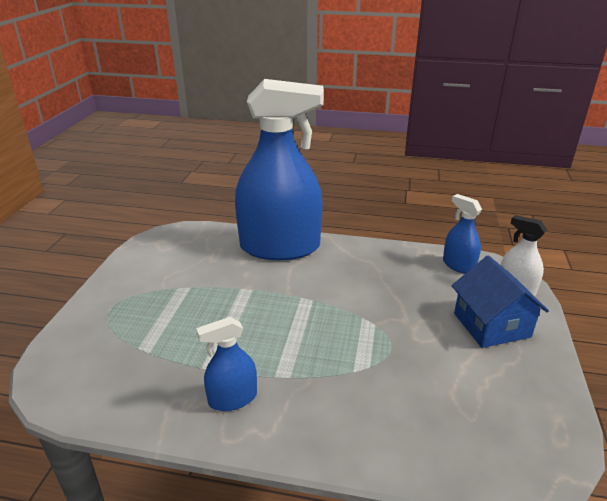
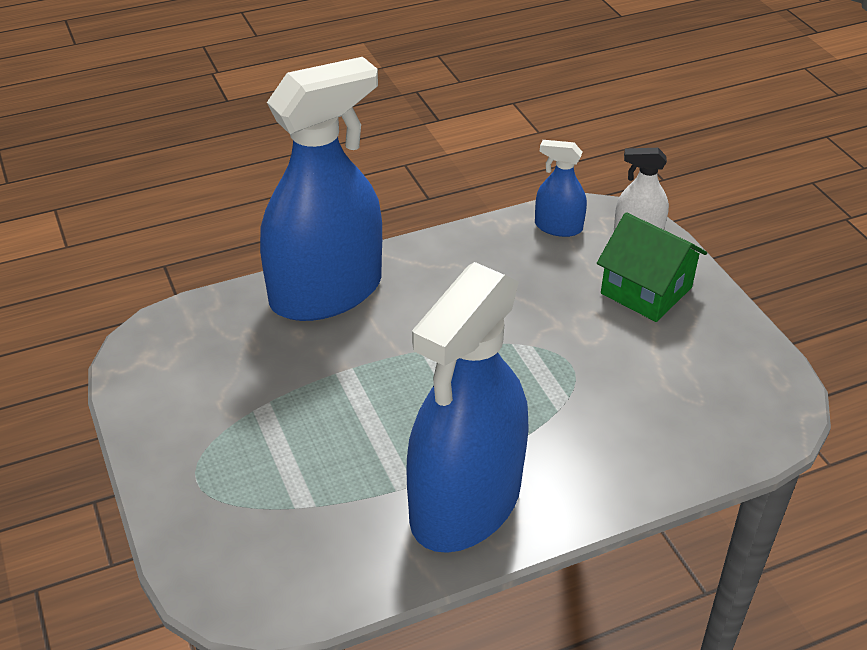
camera: 35 degrees left, 10 degrees up
(232, 398) = (465, 503): blue spray bottle -> blue spray bottle, size x2.32
(491, 325) = (646, 290): blue house -> green house

